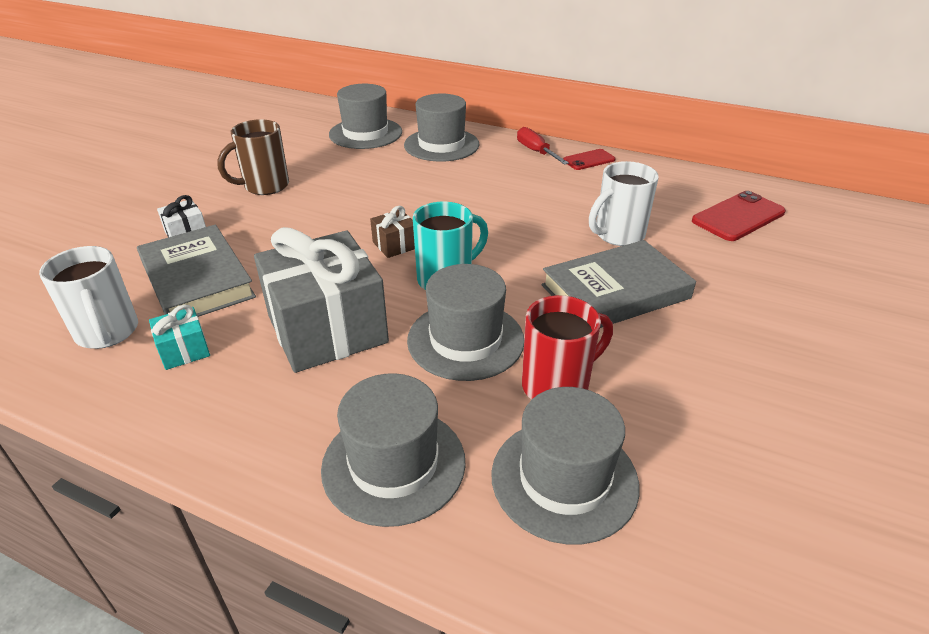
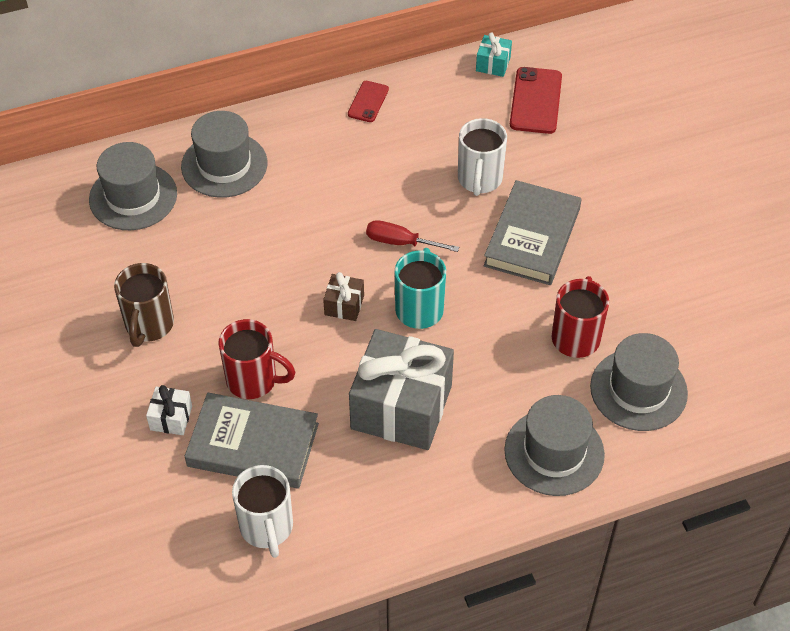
camera: 45 degrees left, 15 degrees up
(107, 333) = (267, 528): white mug -> white mug turned 60 degrees clockwise
(184, 350) = (338, 494): turquoise gift -> turquoise gift (493, 64)
(265, 247) = (253, 380): none -> red mug
(465, 340) = (492, 346): grey hat -> none
(536, 152) = (315, 119): red screwdriver -> red screwdriver (401, 242)

